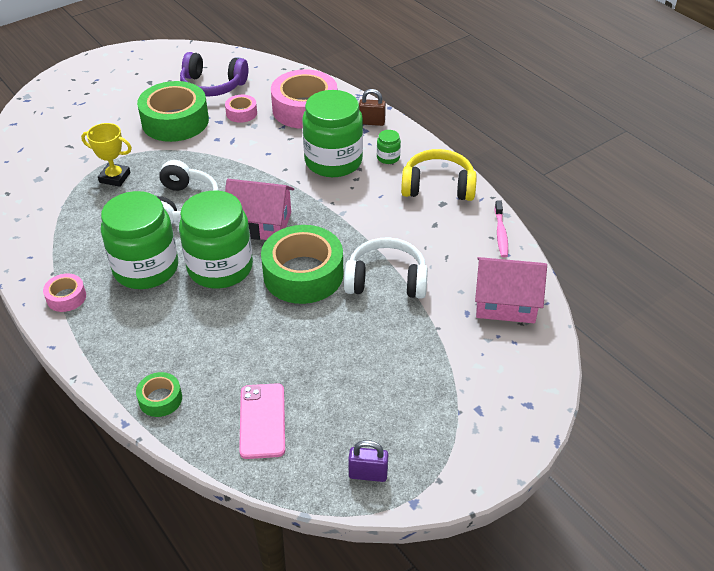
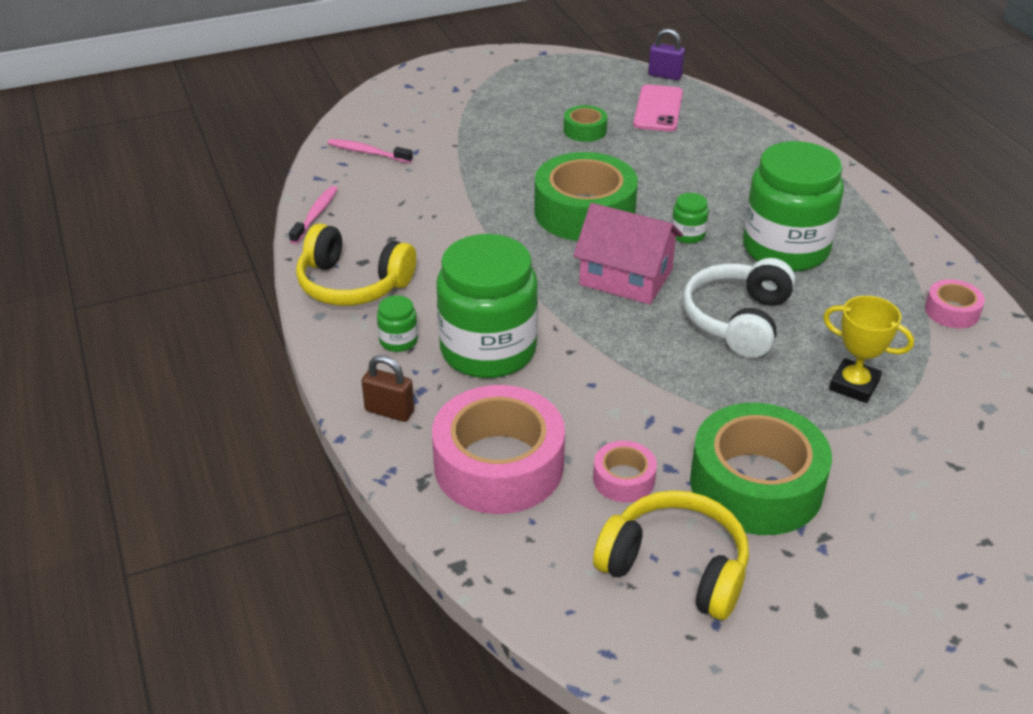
camera: 165 degrees left, 5 degrees down
(66, 297) = (883, 233): pink tape -> pink tape (952, 311)
(160, 399) = (757, 135): green tape -> green tape (585, 130)
(213, 86) = (675, 567): purple headphones -> yellow headphones
(220, 267) = (688, 234): green jar -> green jar, size x0.40
(368, 474) = (573, 70): purple padlock -> purple padlock (665, 75)
(386, 280) = (487, 191): white headphones -> none
(505, 303) = (367, 152): pink house -> pink toothbrush

